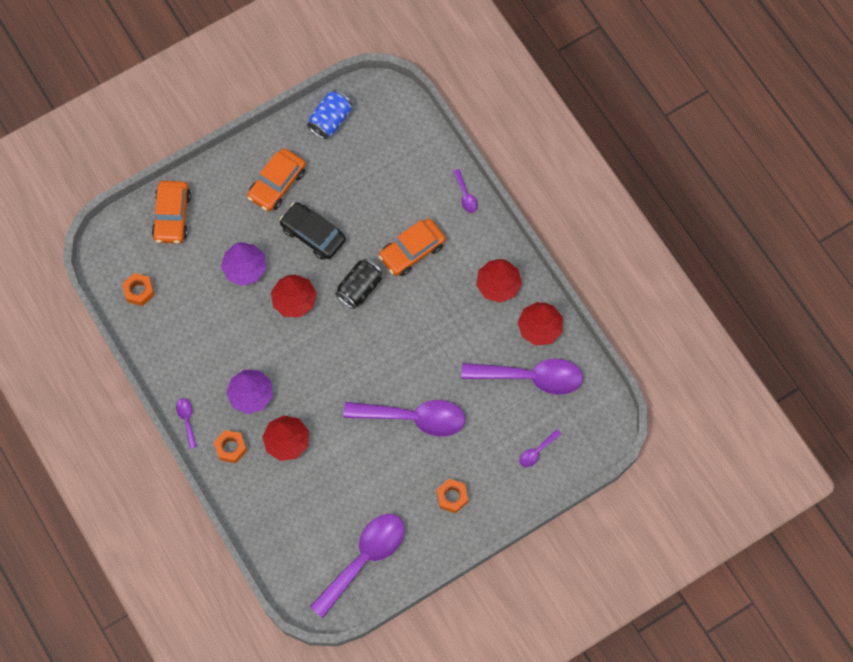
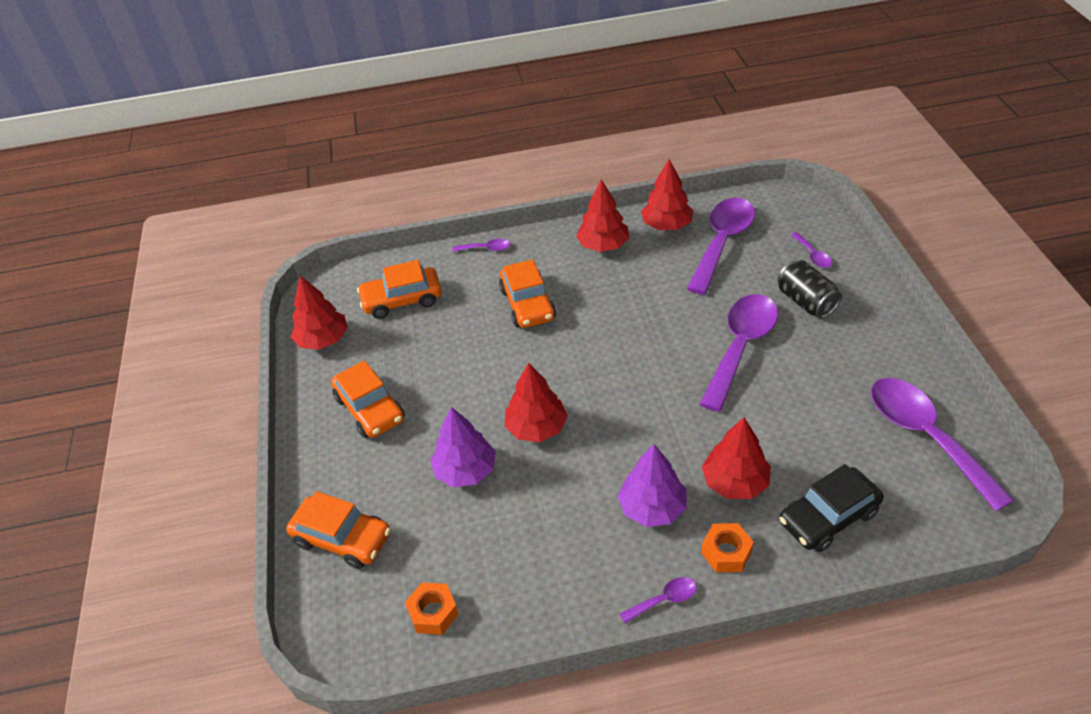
camera: 65 degrees left, 25 degrees down
(187, 420) = (664, 600): purple spoon -> purple spoon turned 150 degrees clockwise
(313, 234) = (457, 388): black car -> black car (828, 517)
(330, 120) = (323, 340): blue can -> red tree
(359, 288) = (551, 360): black can -> black can (806, 302)
(388, 157) = (402, 300): none -> orange car
(452, 497) = (854, 335): orange nut -> none

